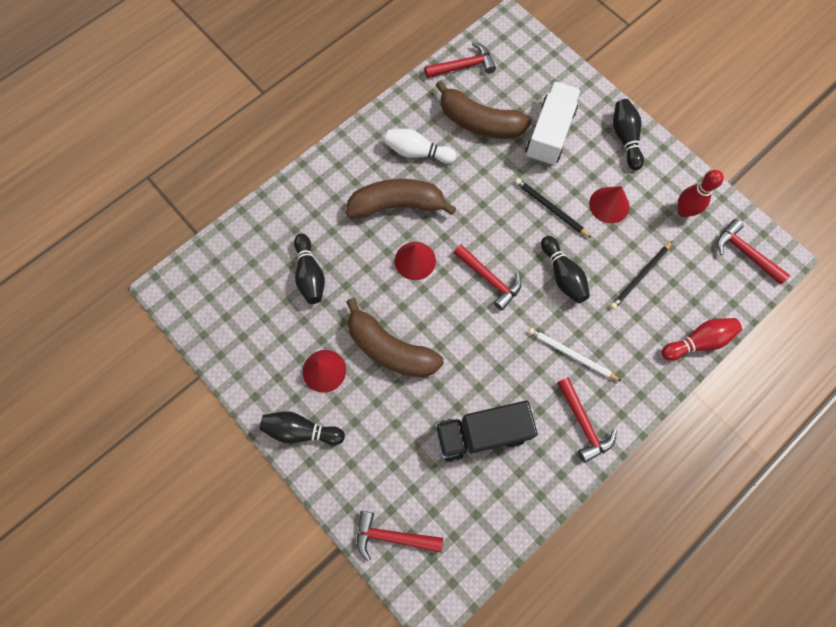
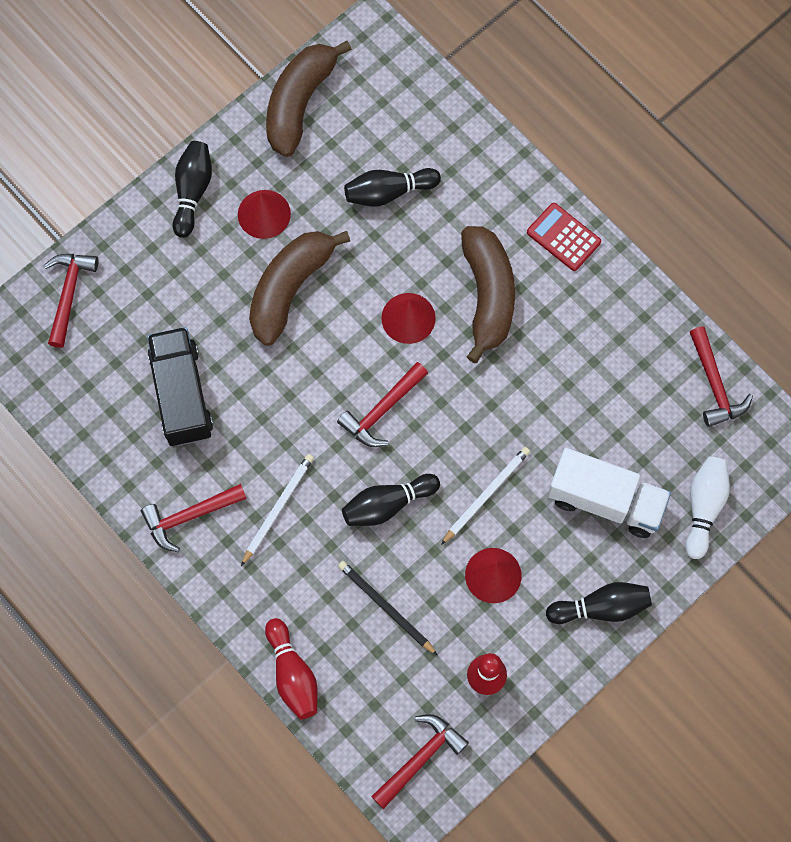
camera: 90 degrees right, 0 degrees up
(352, 154) = (563, 237): none -> red calculator
(417, 152) = (569, 321): white bowling pin -> white bowling pin (703, 507)
(479, 122) = (620, 404): brown banana -> brown banana (299, 103)
(550, 208) = (486, 494): black pencil -> white pencil

